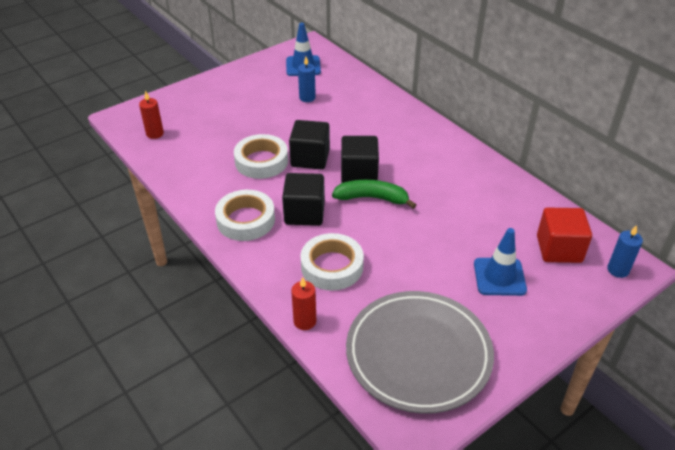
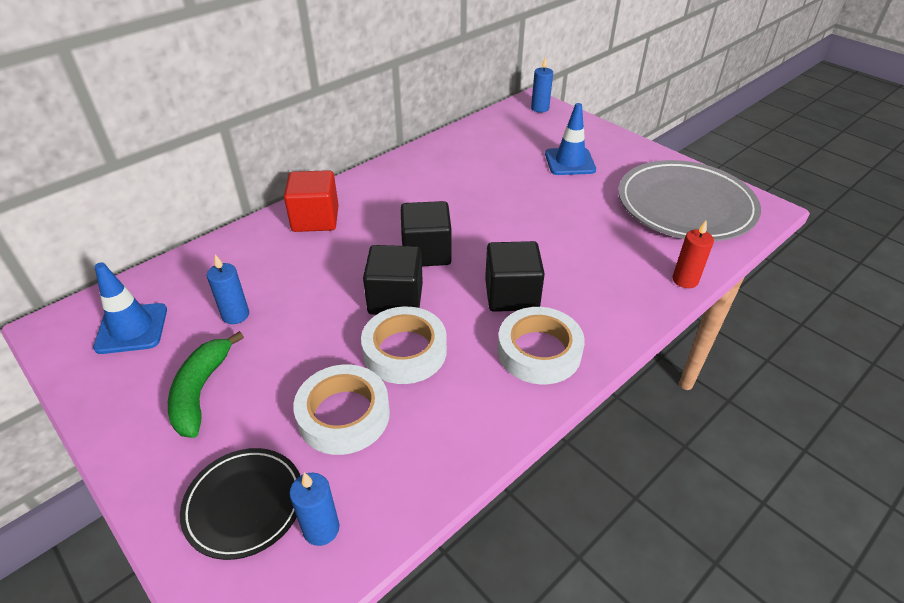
camera: 95 degrees left, 0 degrees up
(155, 134) = (321, 529): red candle -> blue candle
(177, 111) = (244, 504): none -> black plate
(332, 266) = (596, 265): white tape -> white tape (343, 415)
(372, 198) = (472, 240): green banana -> green banana (201, 391)
(559, 249) = (523, 131): red cube -> red cube (315, 219)

